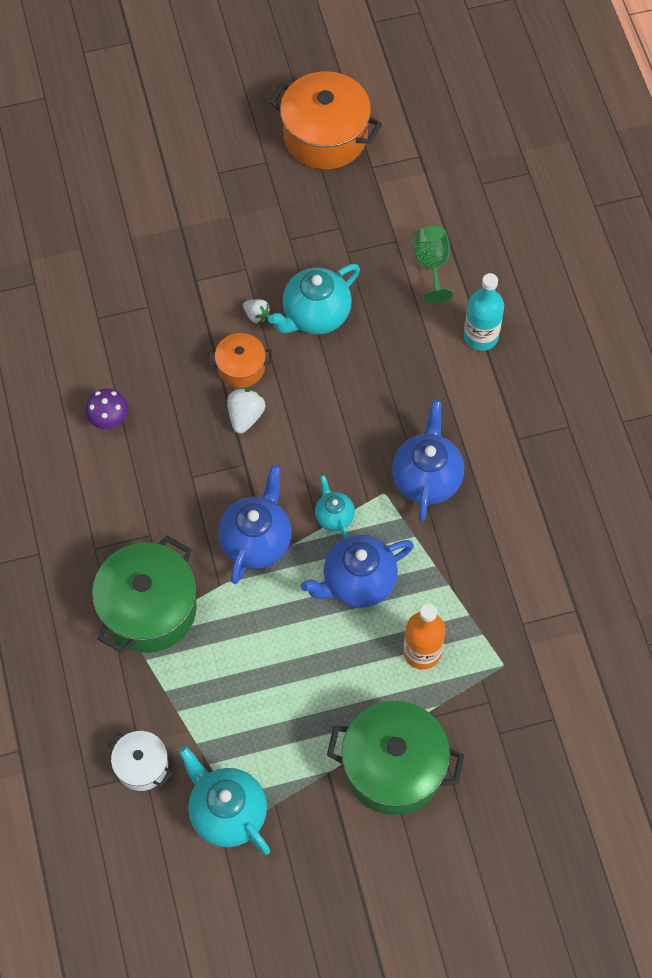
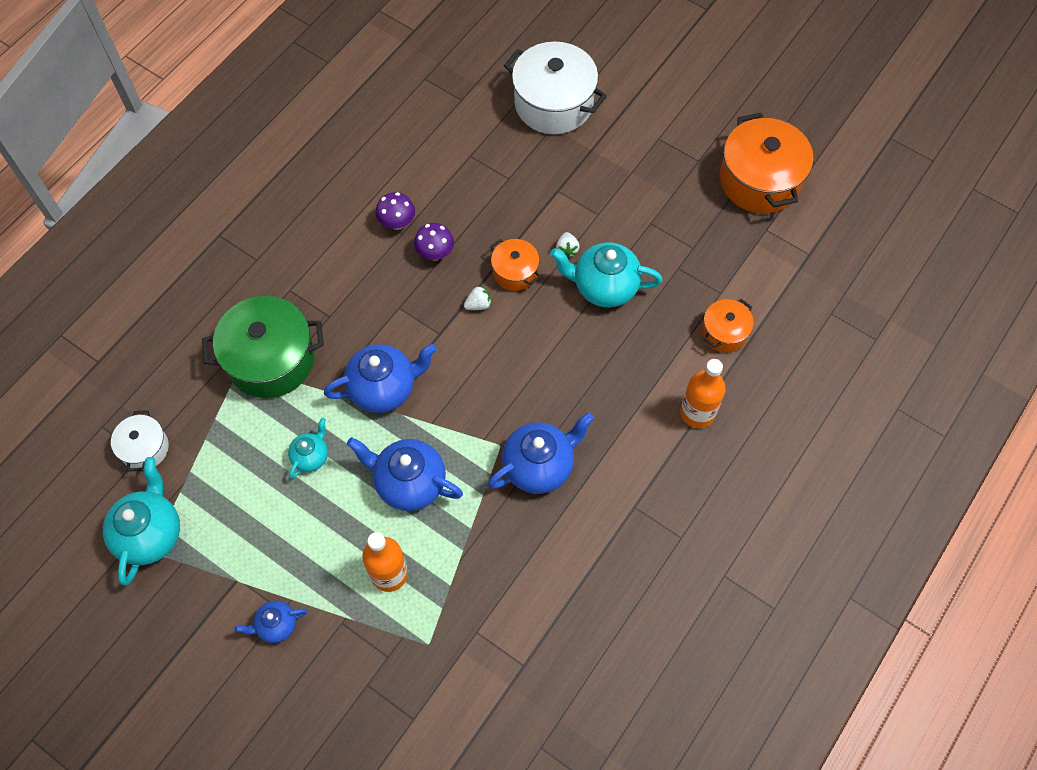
camera: 50 degrees right, 0 degrees up
(109, 219) = (553, 104): none -> white pot
(167, 413) = (435, 253): none -> purple mushroom
(245, 416) = (478, 304): white strawberry -> white strawberry, size x0.66
(334, 516) = (449, 425): turquoise teapot -> turquoise teapot (311, 456)
(393, 767) = (276, 625): green pot -> blue teapot
(432, 265) = (724, 332): green goblet -> orange pot
(480, 336) = (697, 413): turquoise bottle -> orange bottle

